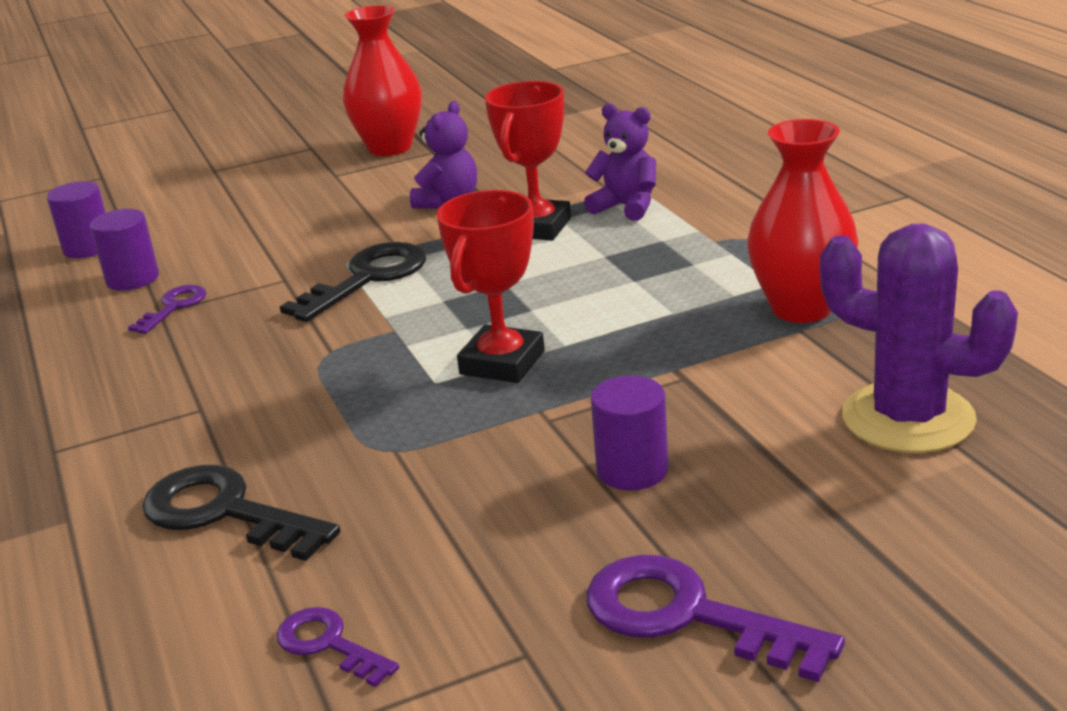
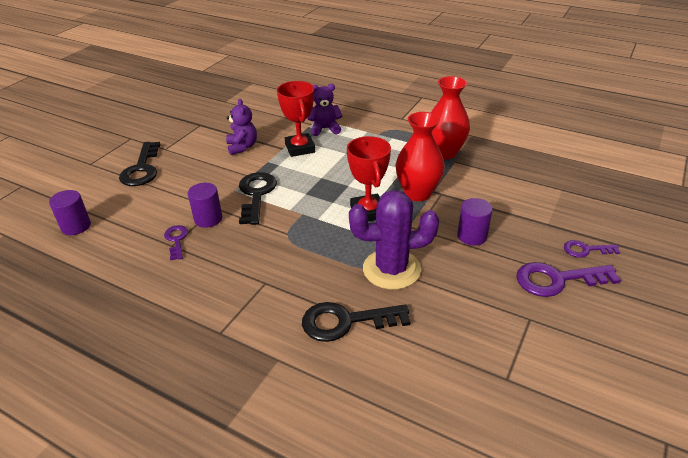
camera: 40 degrees left, 10 degrees up
(132, 279) = (130, 234): purple cylinder -> purple cylinder (208, 219)
(266, 195) = (142, 169): none -> black key
(328, 644) = (463, 351): purple key -> purple key (585, 250)
(390, 148) = (174, 128): red vase -> red vase (417, 193)
(908, 418) = (528, 182): purple cactus -> purple cactus (391, 269)

